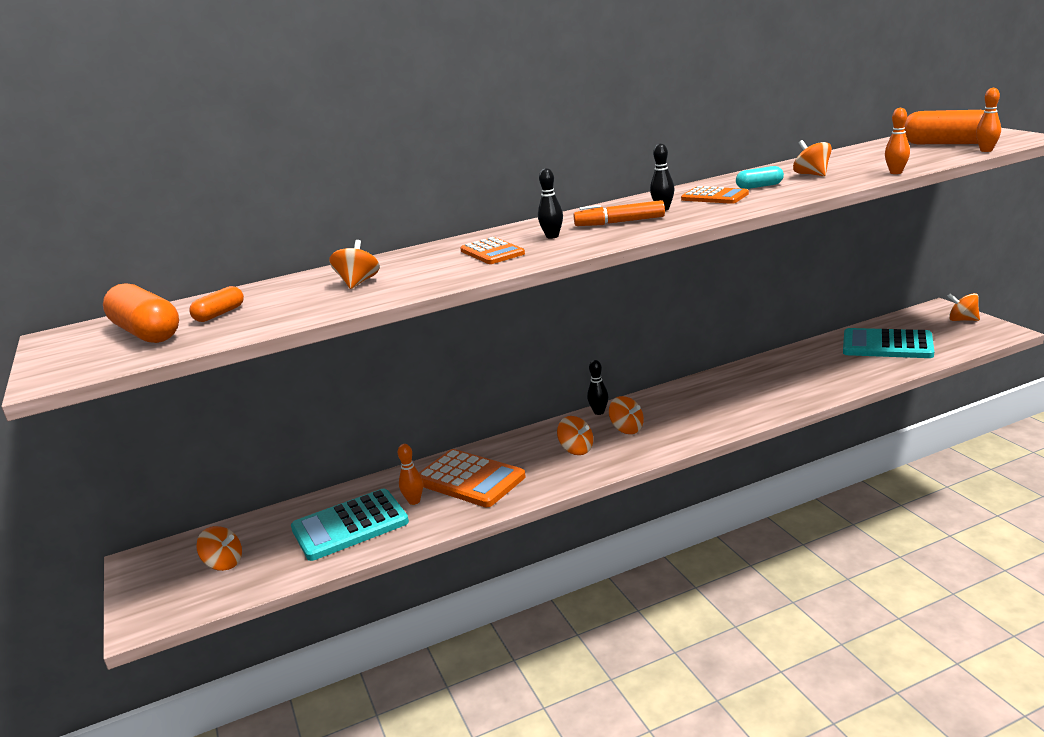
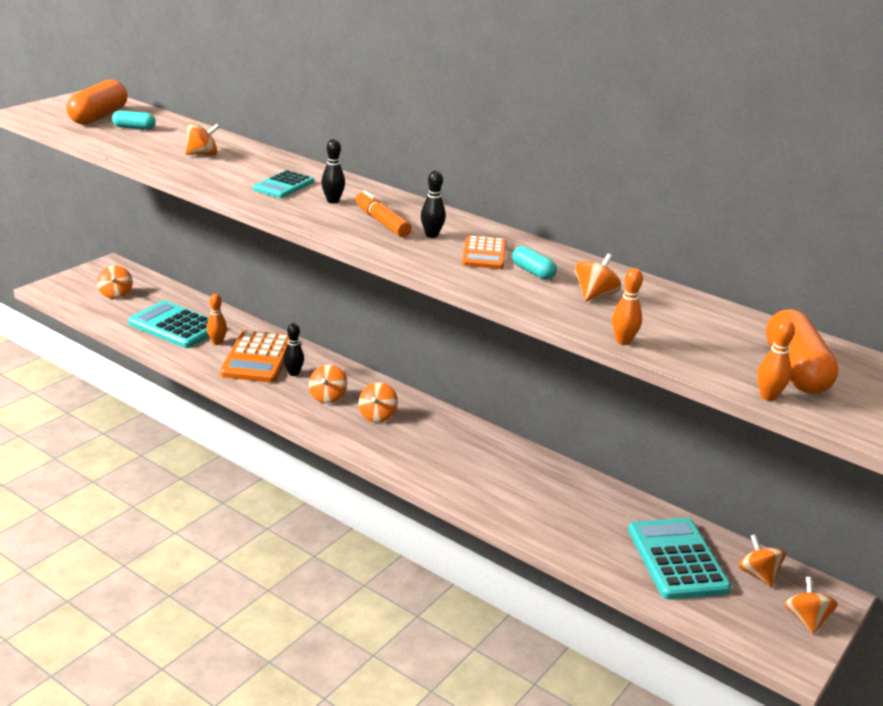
camera: 55 degrees right, 5 degrees up
(219, 314) = (134, 128): orange capsule -> turquoise capsule
(492, 252) = (283, 185): orange calculator -> turquoise calculator
(599, 412) = (402, 395): black bowling pin -> black bowling pin (293, 373)
(911, 324) = (758, 574): none -> orange spinning top

